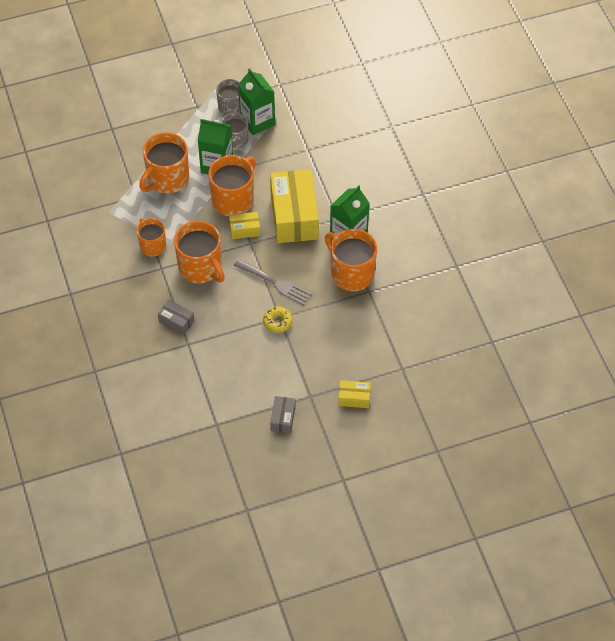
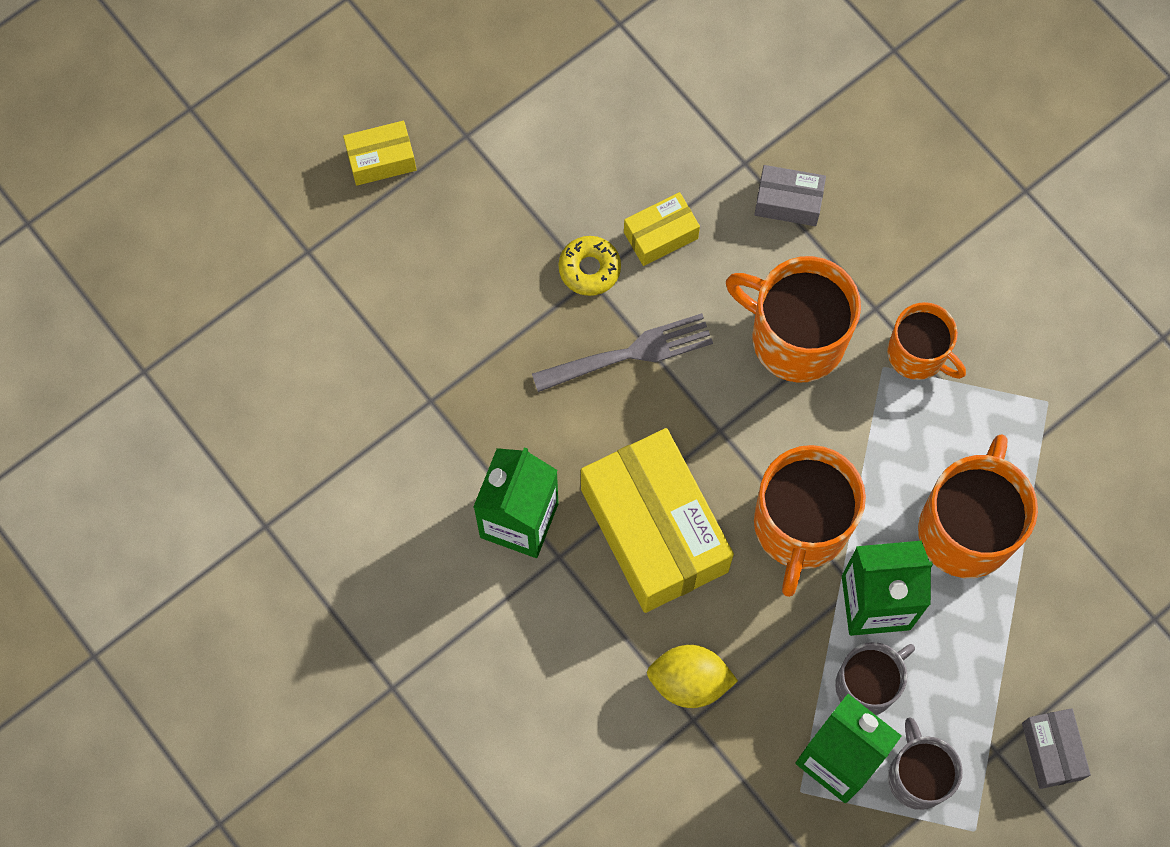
camera: 160 degrees right, 15 degrees up
(244, 230) = (744, 458): yellow box -> yellow box (660, 235)
(275, 283) = (630, 354): grey fork -> grey fork turned 150 degrees clockwise
(283, 418) = (500, 75): grey box -> grey box (1051, 751)
(303, 162) = (689, 681): none -> yellow lemon
(351, 273) = (482, 431): orange mug -> none

